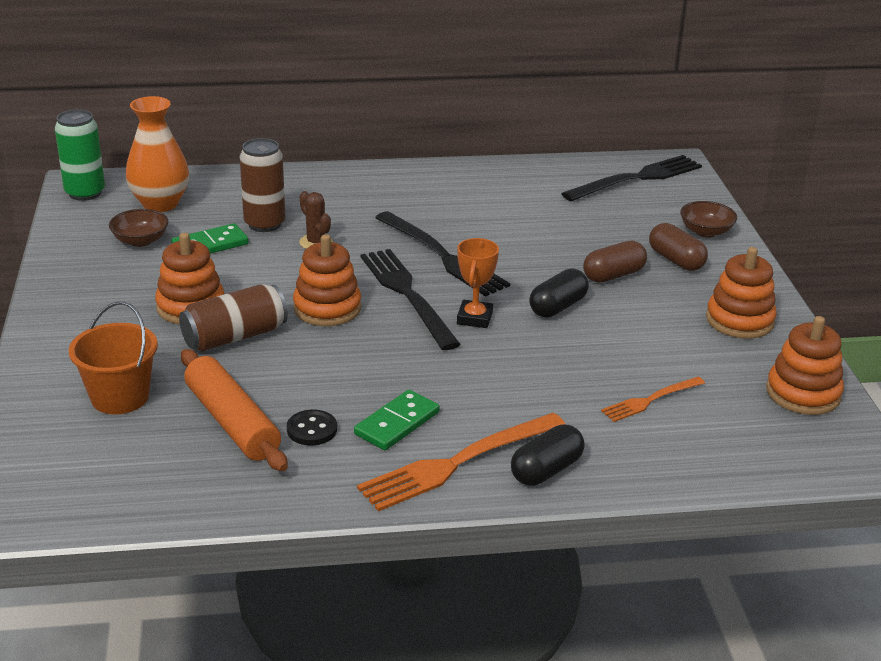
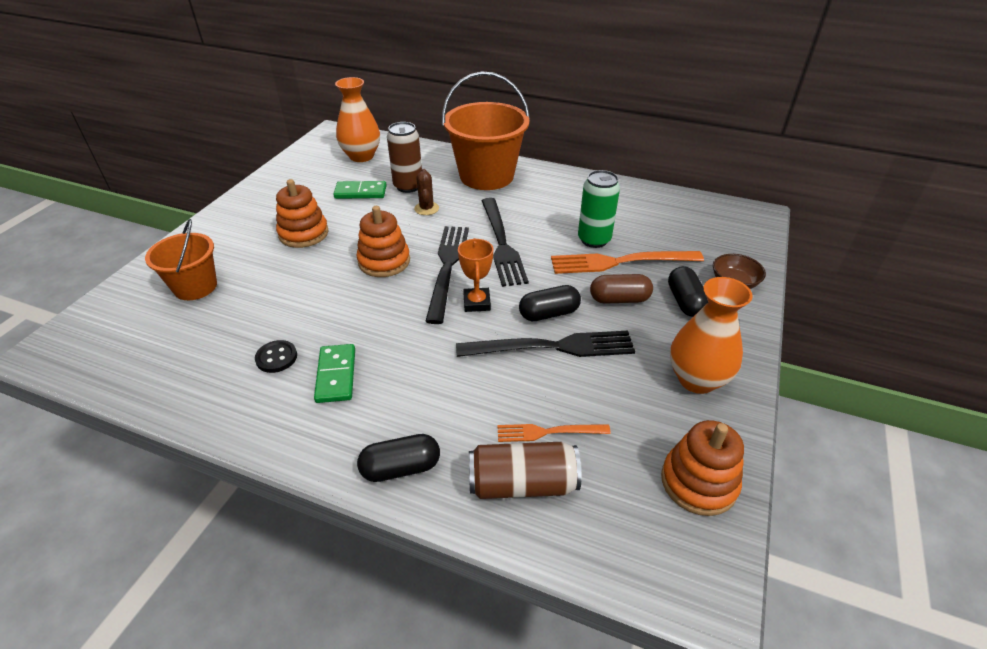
camera: 30 degrees right, 10 degrees up
(85, 193) = (328, 139): green can -> green can (594, 240)
(140, 241) = (324, 178): brown bowl -> none
(232, 422) = (236, 331): orange rolling pin -> none
(235, 336) = (306, 264): brown can -> brown can (522, 483)
(350, 190) = (486, 176): none -> orange bucket
(397, 423) = (336, 375): green domino -> green domino turned 75 degrees counterclockwise
(457, 463) = (342, 430): orange fork -> orange fork (620, 262)
(474, 318) = (476, 303): orange trophy -> orange trophy turned 45 degrees counterclockwise
(637, 178) = (711, 219): black fork -> black fork (552, 347)
(676, 260) = (685, 302): brown capsule -> black capsule
(739, 320) = (696, 379): orange stacking toy -> orange vase

